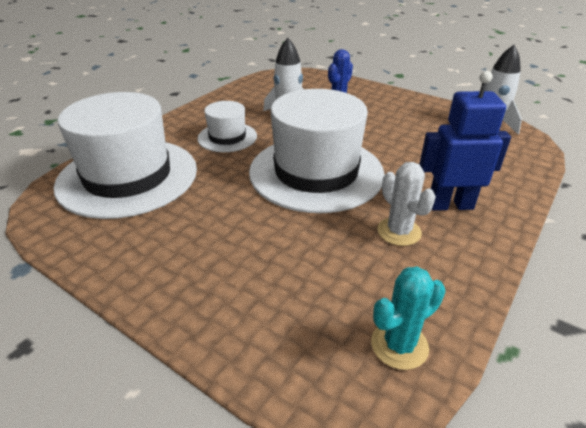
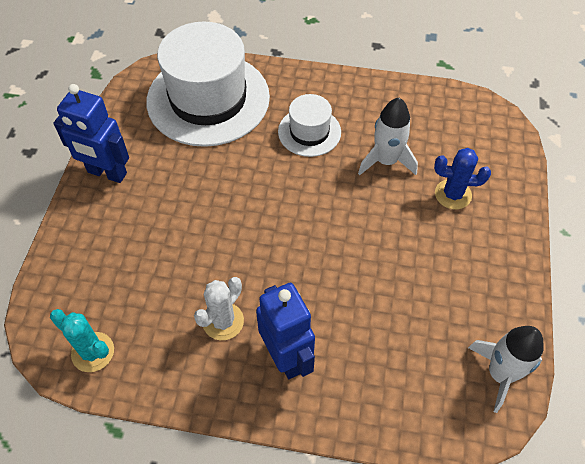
camera: 65 degrees right, 20 degrees up
(146, 271) = (107, 173): none -> blue robot
(316, 172) = (286, 227): white hat -> none

